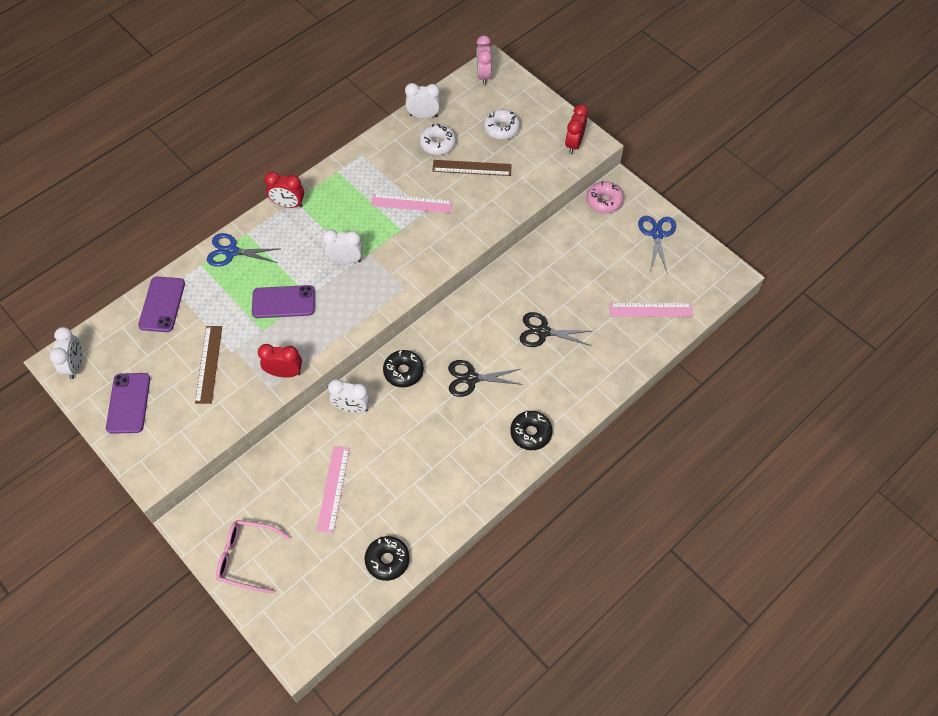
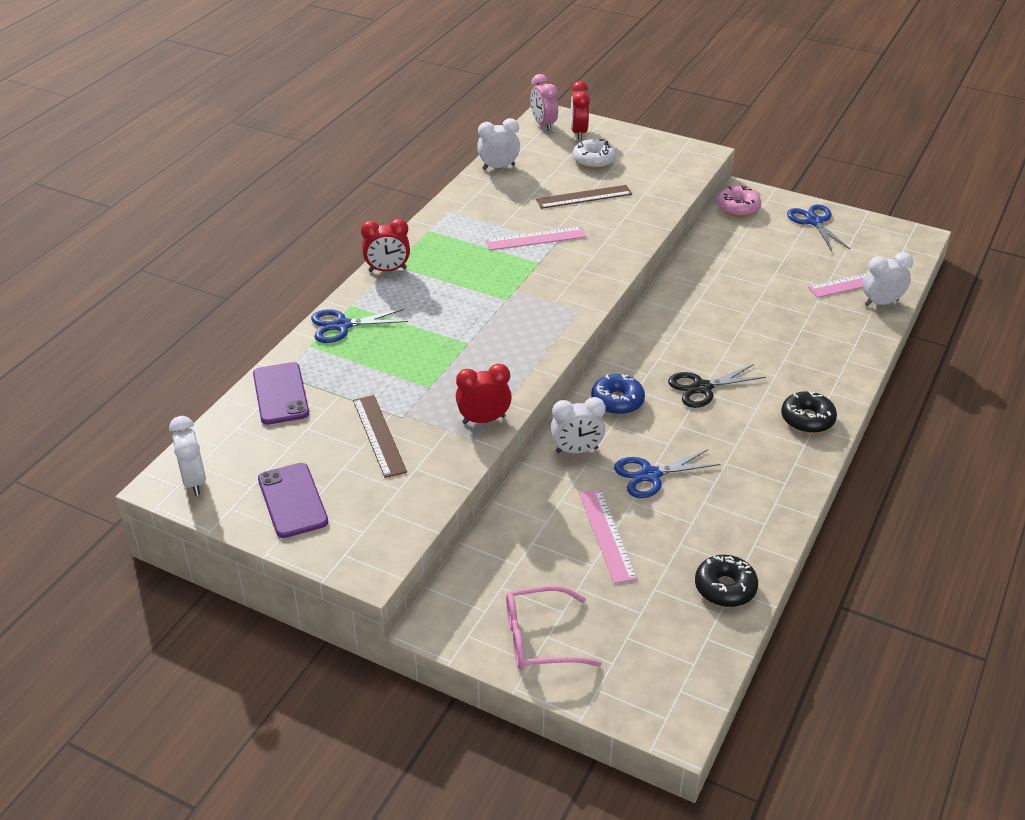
camera: 20 degrees left, 20 degrees down
(283, 302) = (439, 356): purple phone -> none
(345, 260) = (491, 302): white clock -> white clock (881, 303)
(390, 447) = (650, 475): none -> blue scissors
(403, 371) = (617, 401): black donut -> blue donut
(437, 144) = (531, 186): white donut -> none
(543, 332) = (753, 328): black scissors -> none
(574, 144) = (682, 157): red clock -> red clock (579, 132)

